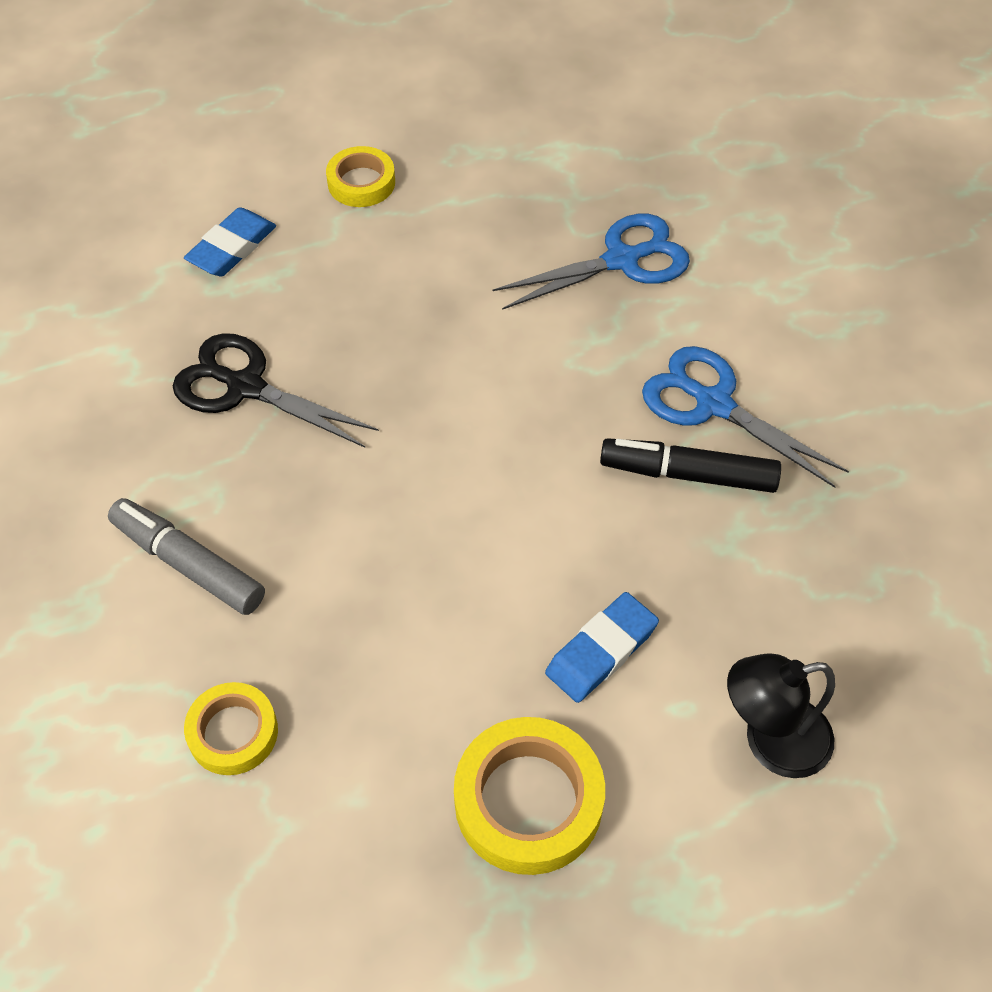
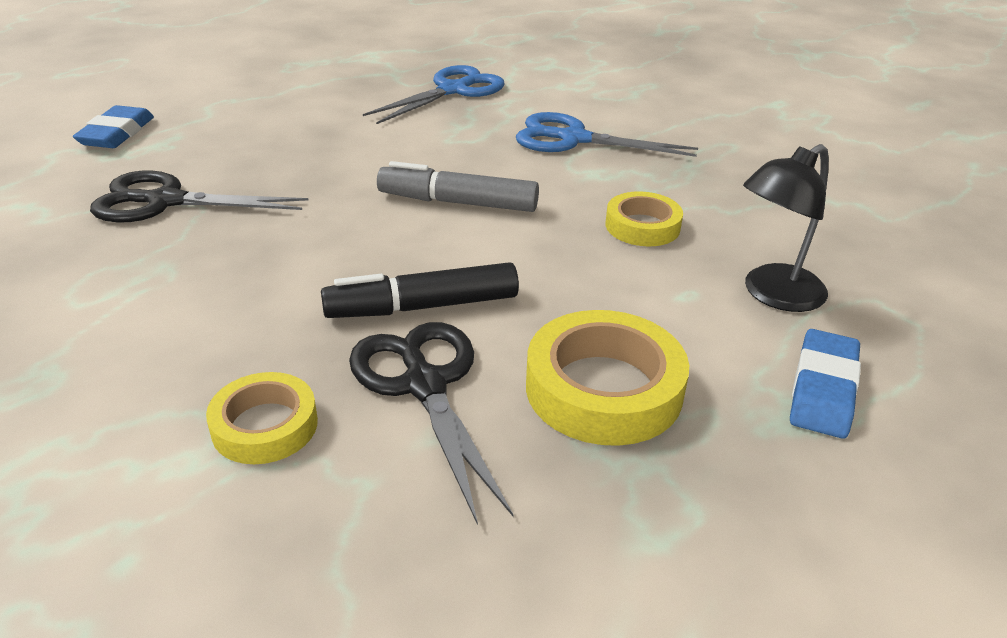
camera: 25 degrees left, 20 degrees down
(189, 564) = (156, 318): grey marker -> grey marker (458, 202)
(361, 182) = (219, 88): yellow tape -> yellow tape (642, 226)
(377, 735) = (424, 385): none -> black scissors
(601, 651) = (593, 279): blue eraser -> blue eraser (823, 389)
(688, 474) = (584, 174): black marker -> black marker (423, 307)

